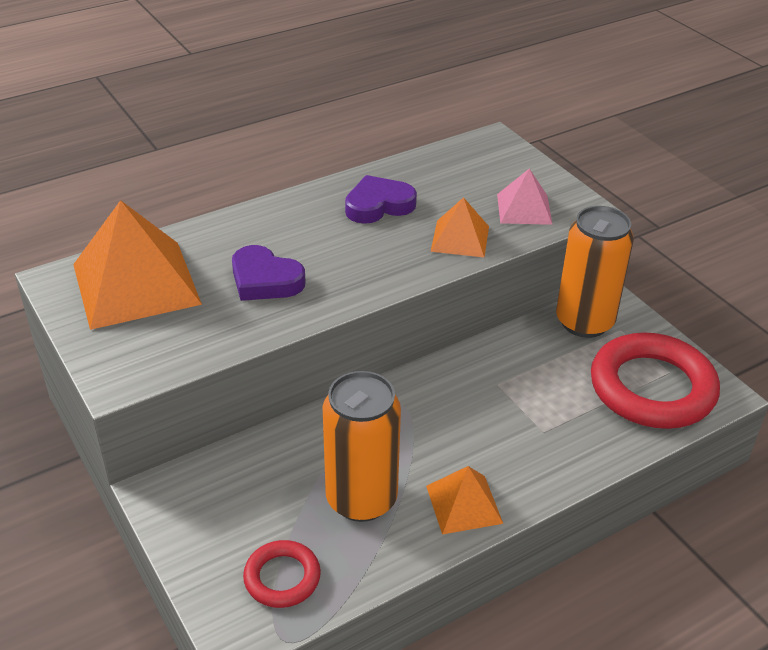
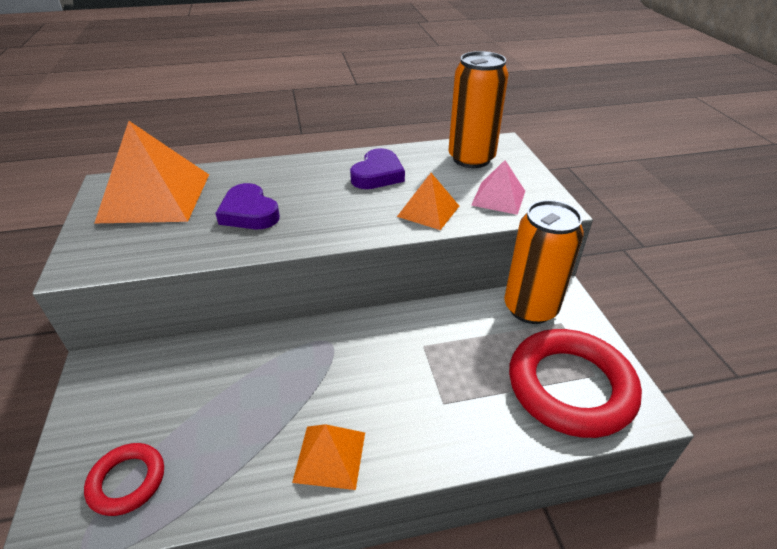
camera: 20 degrees right, 0 degrees up
(361, 499) = (244, 422): orange can -> orange can (471, 159)
(378, 205) = (378, 174): purple heart -> purple heart turned 120 degrees clockwise

